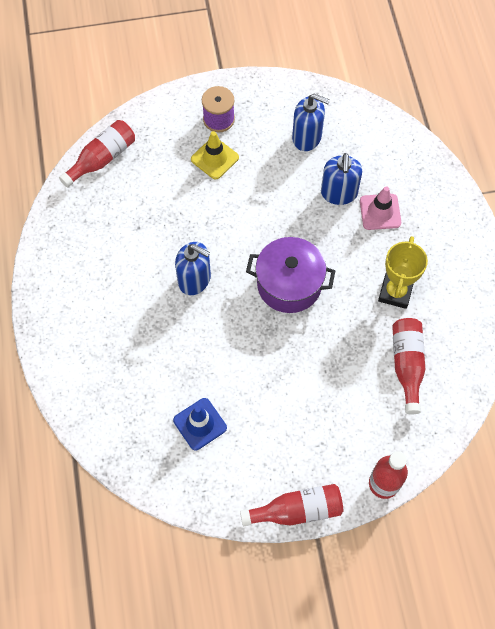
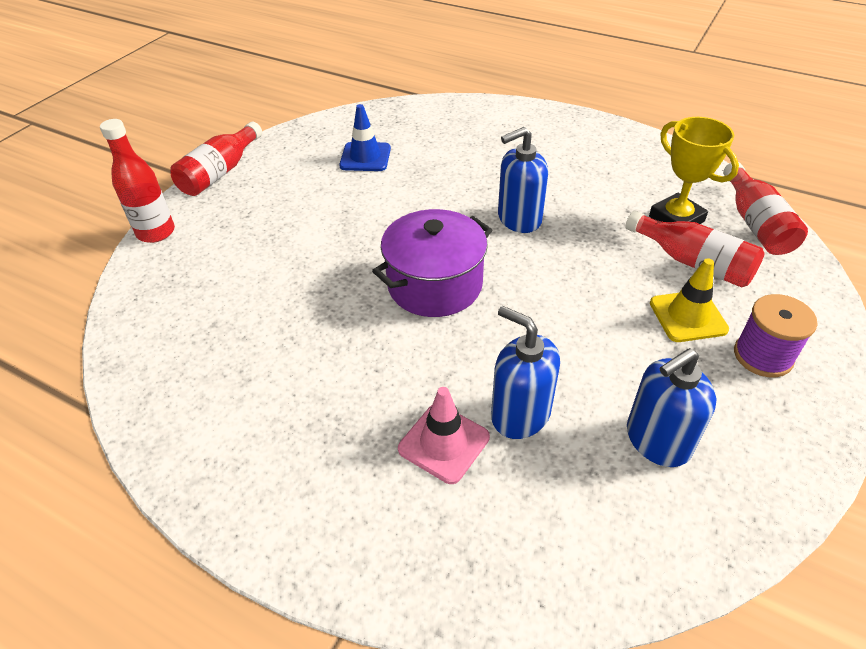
camera: 130 degrees right, 20 degrees down
(395, 292) = (314, 374): yellow trophy -> yellow trophy (676, 219)
(407, 365) = (224, 323): red bottle -> red bottle (693, 262)

